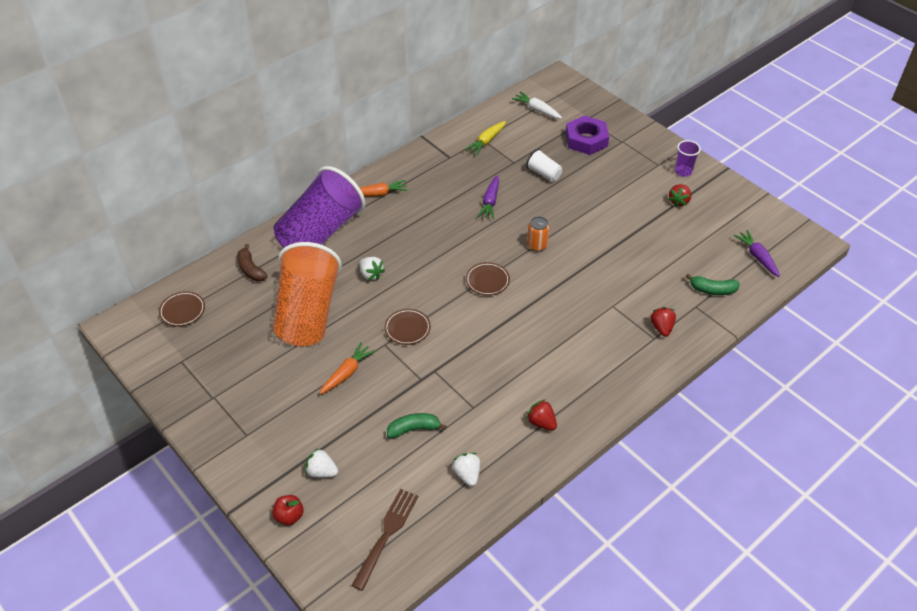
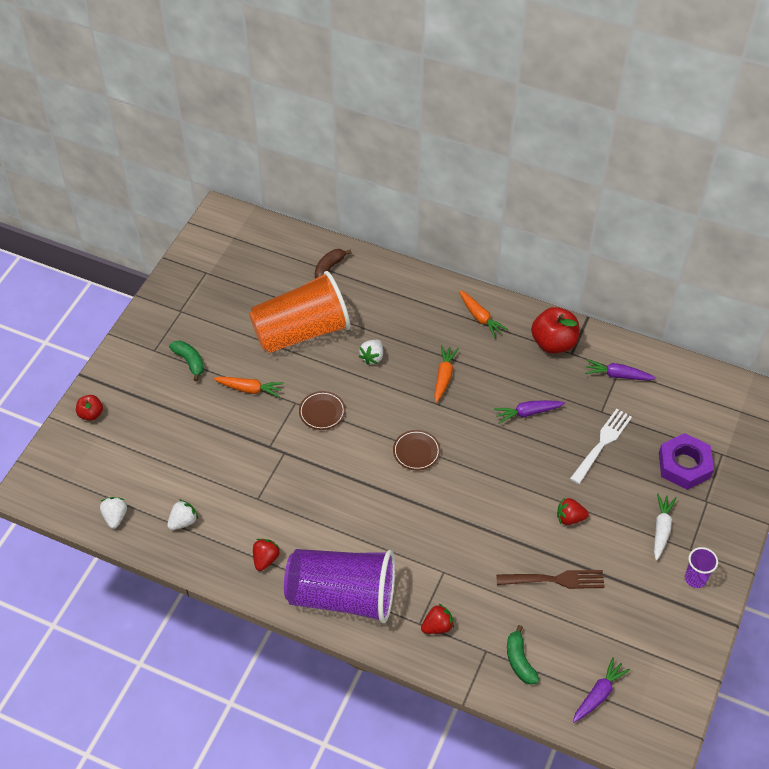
camera: 65 degrees right, 5 degrees up
(182, 311) = (258, 246): brown plate -> none
(321, 232) = (402, 297): purple cup -> purple cup (342, 596)
(322, 472) = (141, 416): white strawberry -> white strawberry (115, 517)
(386, 535) = (100, 487): brown fork -> brown fork (554, 580)
(414, 429) = (213, 463): green banana -> green banana (189, 362)
(422, 237) = (444, 376): none -> orange carrot
(433, 163) = (553, 343): none -> red apple
(486, 141) = (617, 375): yellow carrot -> purple carrot
(537, 110) = (702, 401): white carrot -> white carrot (661, 529)
(537, 245) = (489, 476): orange can -> none
(544, 173) = (601, 444): white cup -> white fork
(679, 201) = (641, 588): red strawberry -> red strawberry (570, 518)

